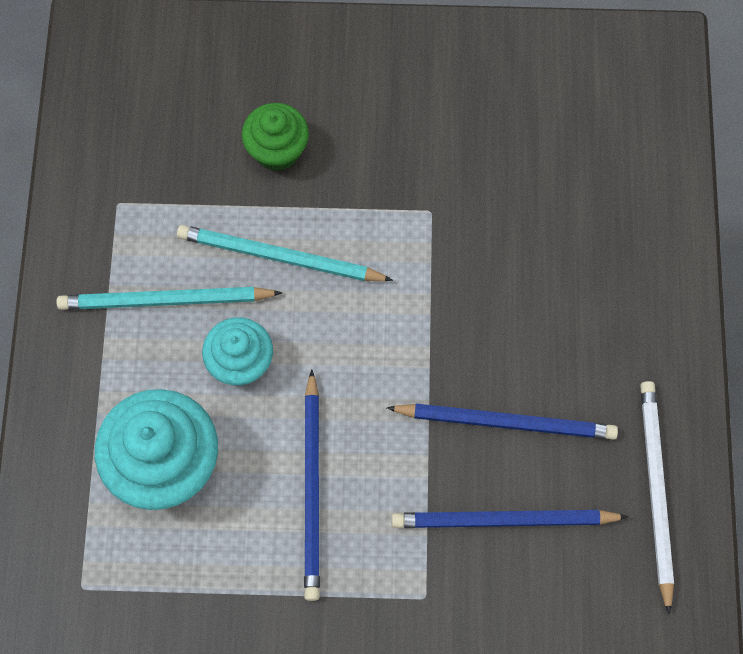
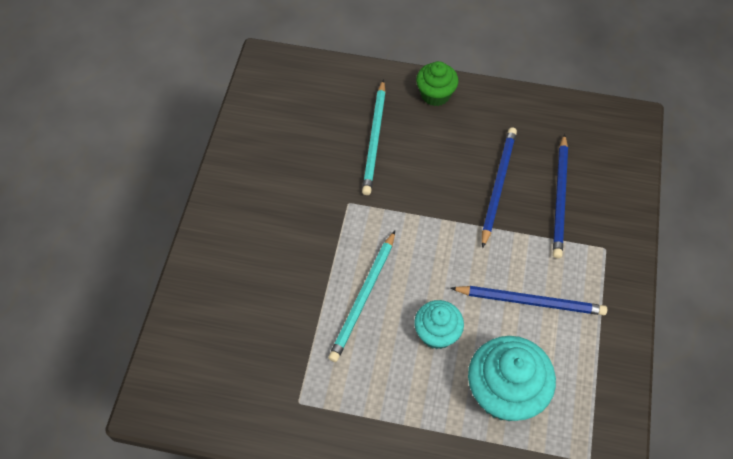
camera: 80 degrees left, 10 degrees down
(165, 301) = (382, 378): turquoise pencil -> turquoise pencil (374, 139)
(277, 150) = (282, 288): green cupcake -> green cupcake (435, 94)
(655, 491) = (548, 119): white pencil -> none

